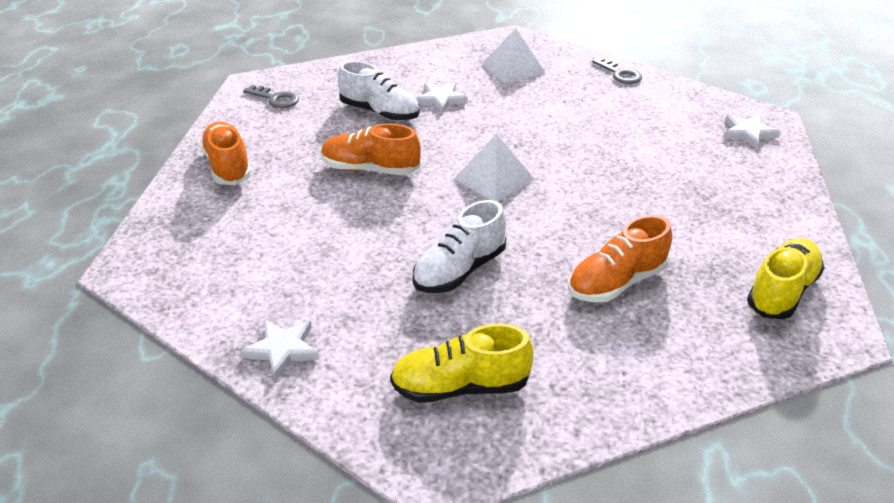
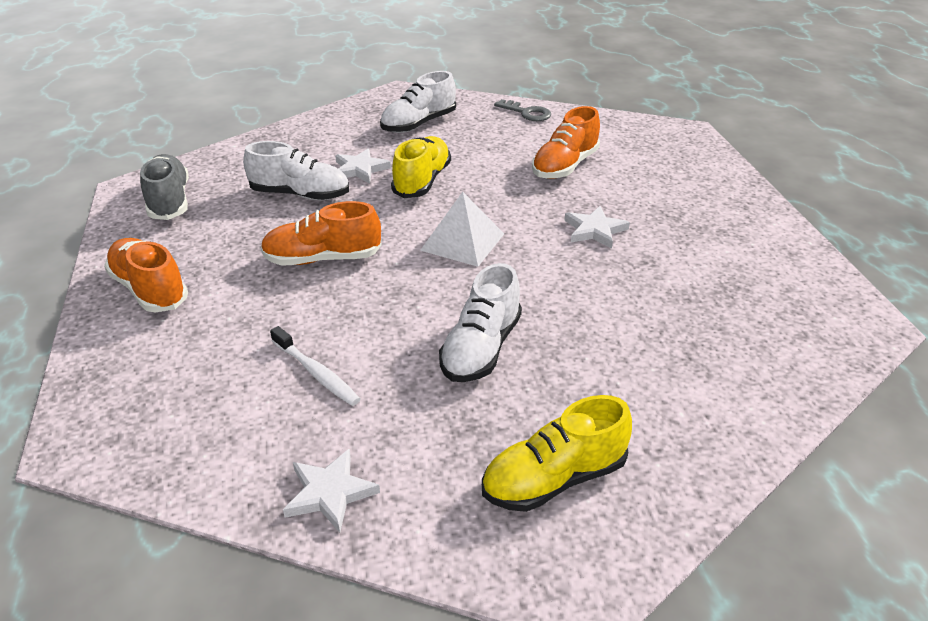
camera: 20 degrees left, 0 degrees up
(275, 99) = (169, 201): grey key -> grey shoe
(318, 259) = (316, 373): none -> white toothbrush
(513, 68) = (418, 124): white pyramid -> white shoe
(616, 283) = (645, 323): orange shoe -> orange shoe (565, 166)
(748, 133) = (677, 149): white star -> white star (594, 230)
(782, 292) = (798, 295): yellow shoe -> yellow shoe (422, 181)

